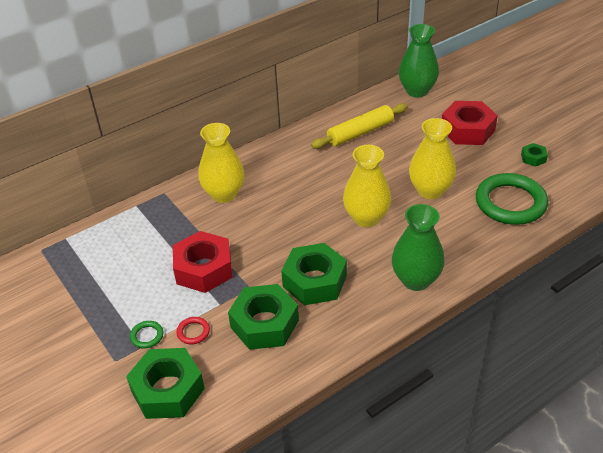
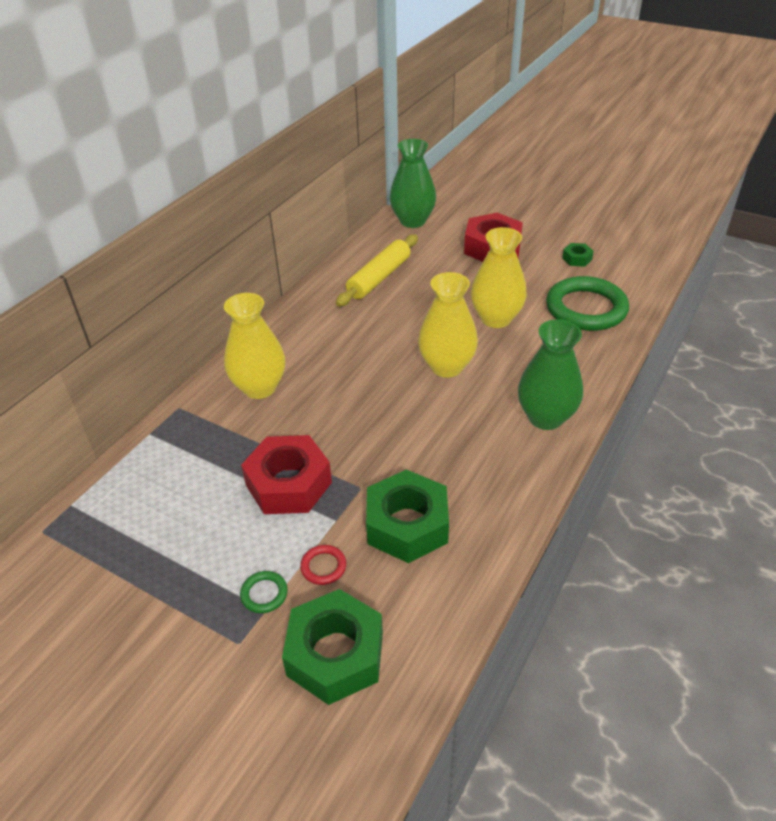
camera: 25 degrees left, 0 degrees up
(314, 281) = (434, 455): green nut -> none

